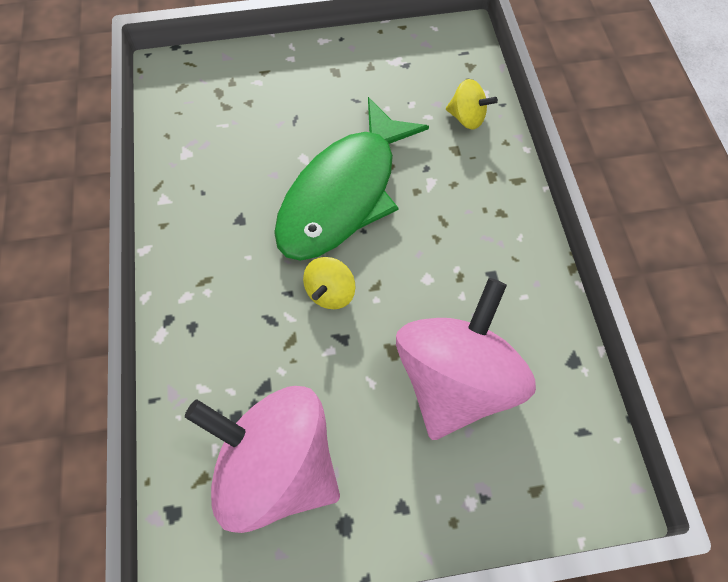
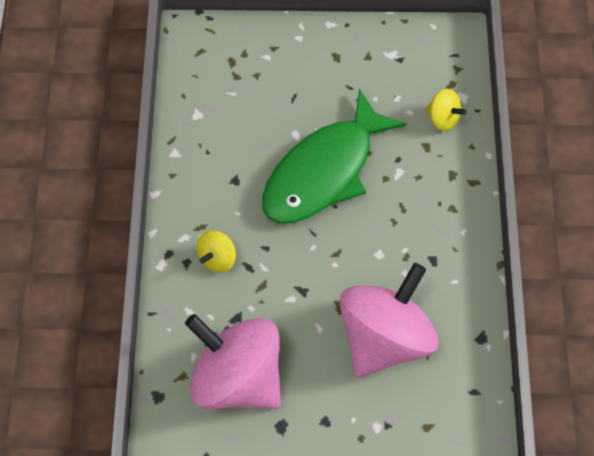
camera: 10 degrees right, 0 degrees up
(330, 292) = (299, 253): yellow spinning top -> yellow spinning top (217, 258)

